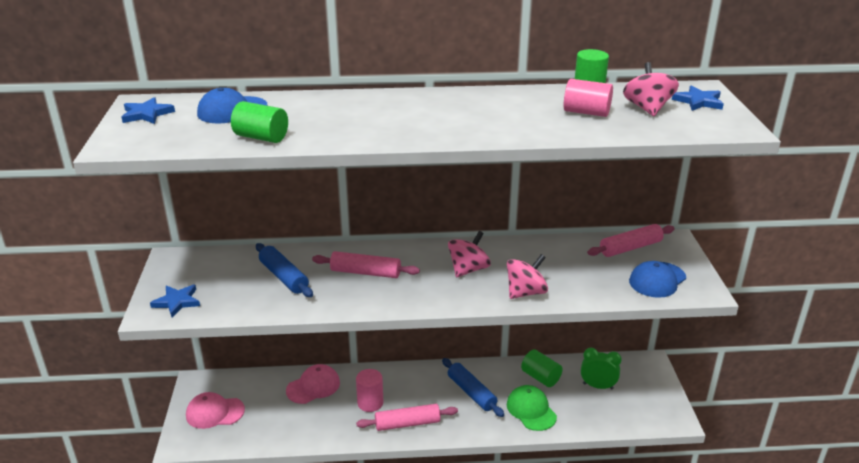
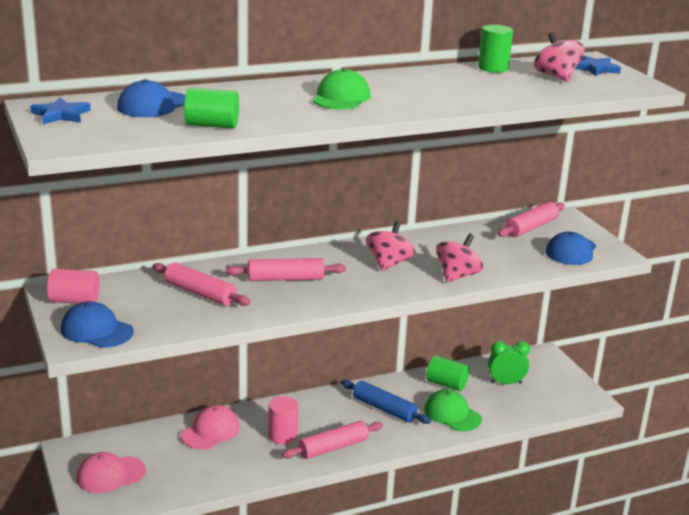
camera: 20 degrees left, 5 degrees down
(177, 302) = (97, 330): blue star -> blue cap
(284, 277) = (200, 293): blue rolling pin -> pink rolling pin
(407, 116) = (341, 98): none -> green cap
(586, 112) = (505, 83): pink cylinder -> pink cylinder (74, 301)

